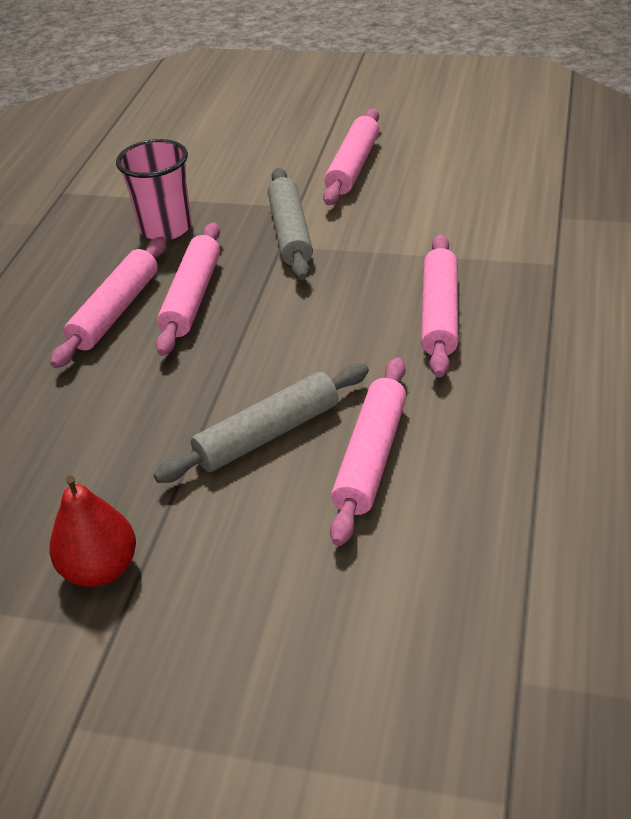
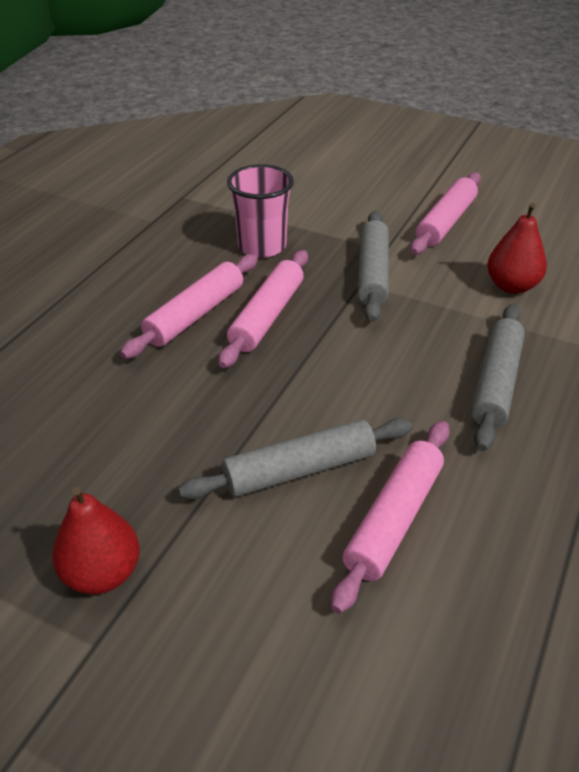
camera: 10 degrees right, 0 degrees up
(434, 218) = (511, 286): none -> red pear
(439, 314) = (496, 383): pink rolling pin -> grey rolling pin

